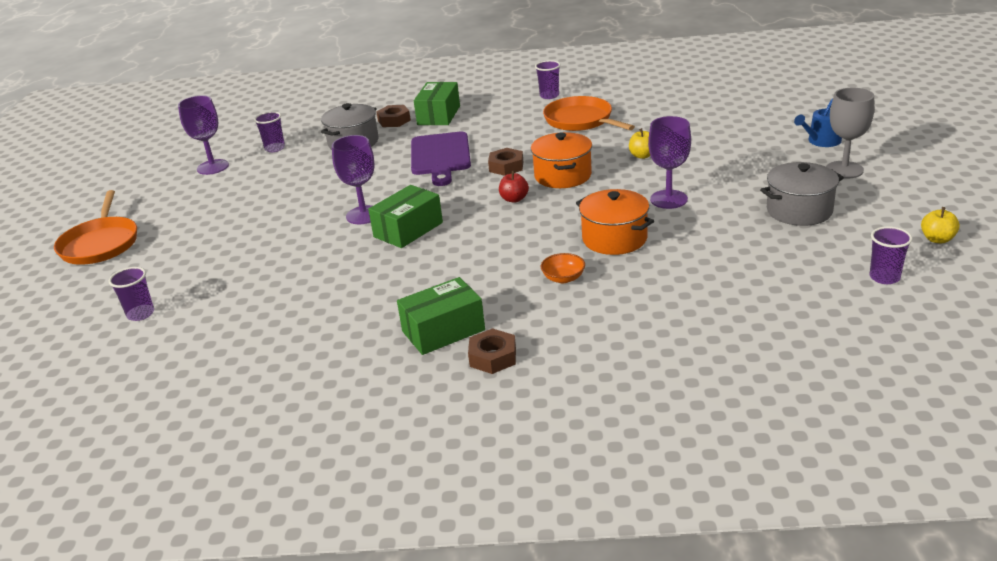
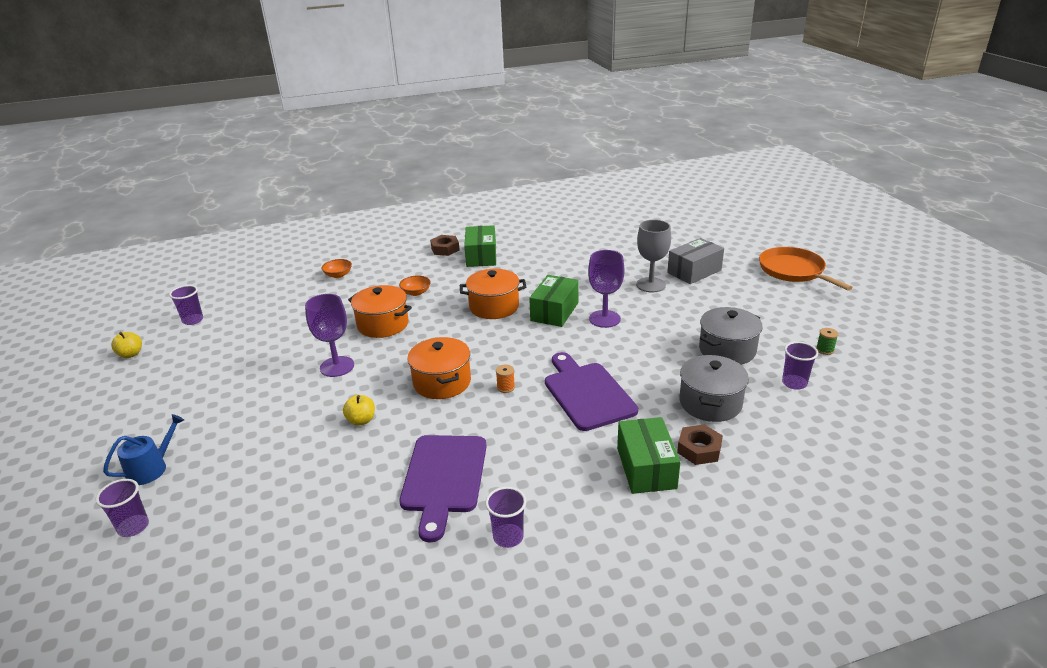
camera: 160 degrees right, 0 degrees up
(140, 314) = (682, 239): purple cup -> purple cup (133, 527)
(200, 259) = (694, 271): none -> grey box
(213, 167) = (825, 350): purple goblet -> green spool
(443, 330) = (481, 256): green box -> green box turned 45 degrees counterclockwise
(472, 244) = (494, 307): none -> orange pot
(506, 166) = (505, 387): brown nut -> orange spool
(514, 199) = (479, 350): red apple -> none
(581, 120) = (444, 478): orange pan -> purple cutting board
(679, 328) = (338, 275): none -> orange bowl
(799, 211) = (224, 368): grey pot -> grey pot (727, 350)
(844, 170) = (154, 423): grey goblet -> grey goblet (651, 285)

